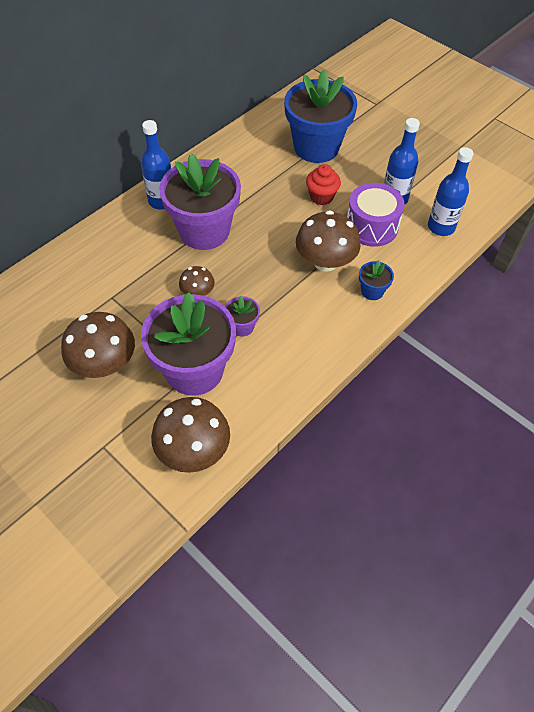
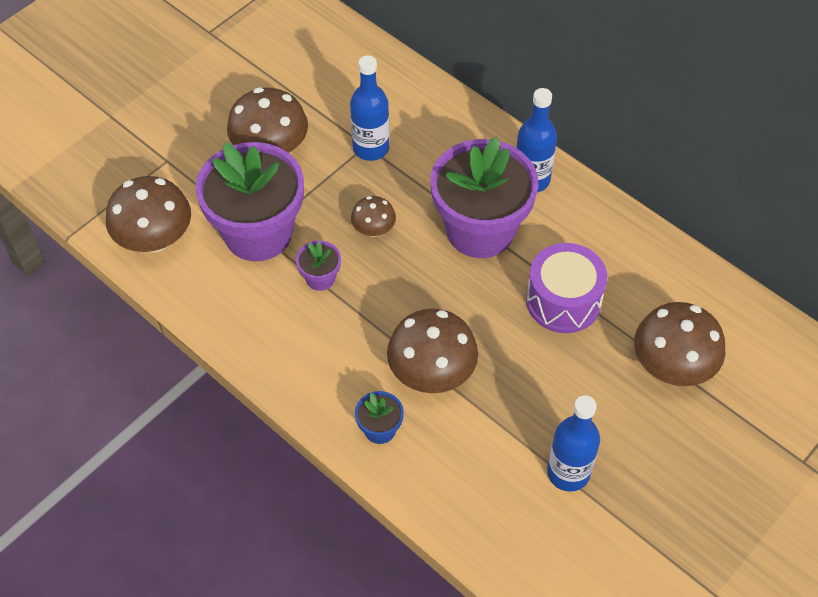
camera: 90 degrees right, 0 degrees up
(316, 147) = (672, 366): blue flower pot -> brown mushroom
(321, 197) = (561, 371): red cupcake -> none
(371, 226) = (504, 436): purple drum -> purple drum (563, 301)
(441, 227) = (511, 536): blue bottle -> blue bottle (371, 148)

